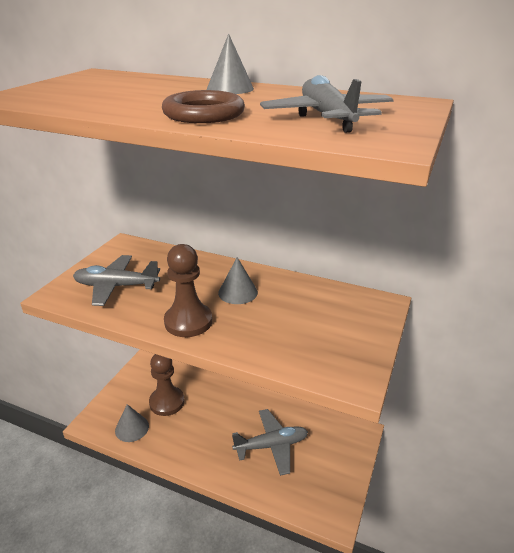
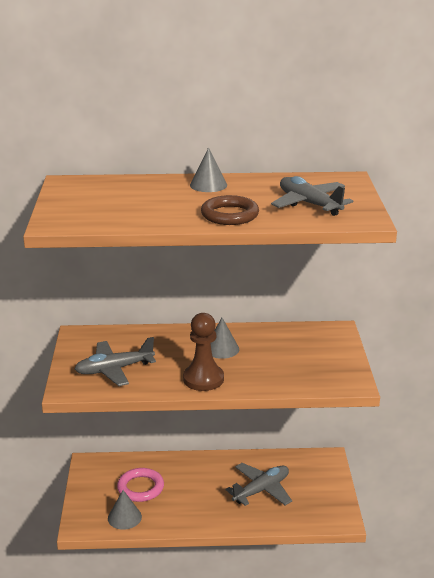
camera: 25 degrees left, 5 degrees down
(167, 402) = (140, 488): brown pawn -> pink ring

